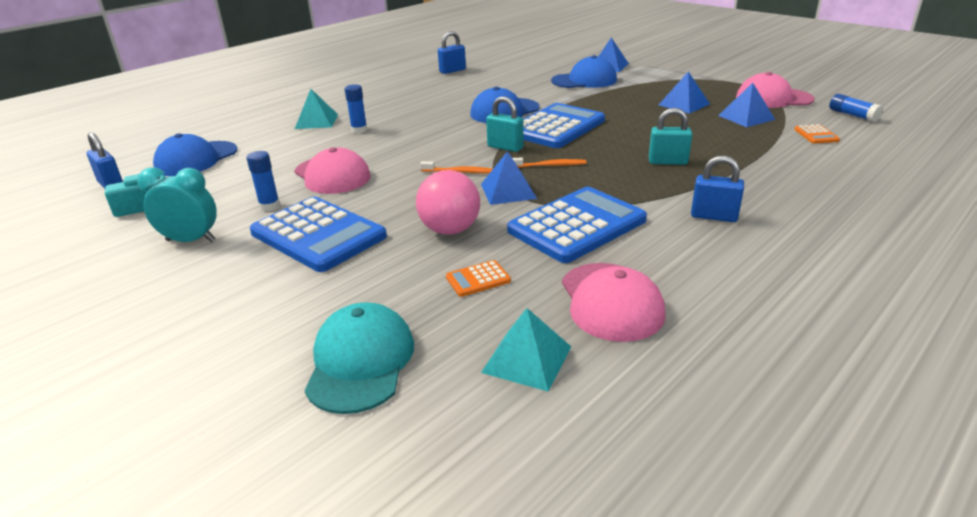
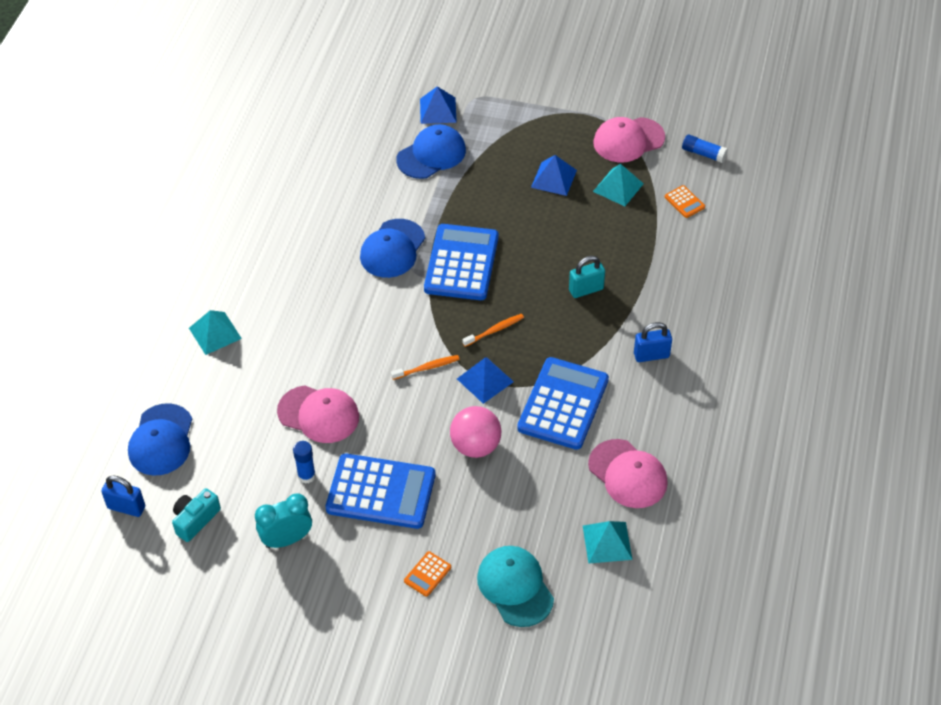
camera: 30 degrees left, 20 degrees up
(359, 130) = (276, 334): blue glue stick -> none
(452, 71) = (270, 174): blue padlock -> none
(478, 279) = (533, 489): orange calculator -> orange calculator (427, 574)
(505, 147) = (438, 315): turquoise padlock -> none
(746, 117) = (618, 187): blue pyramid -> turquoise pyramid

